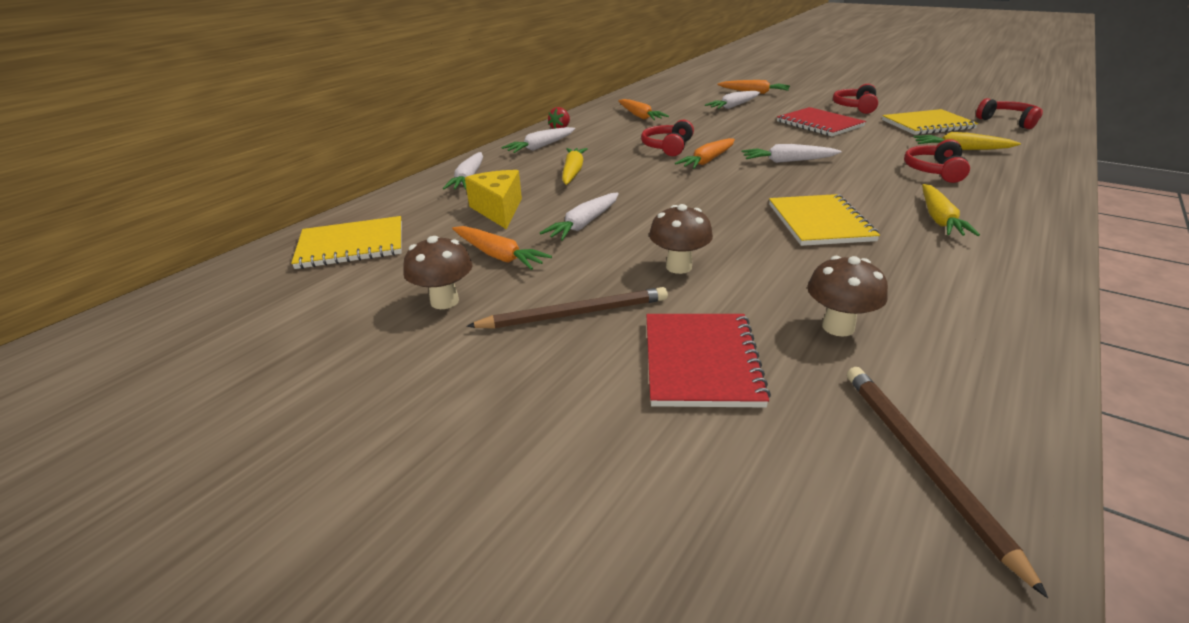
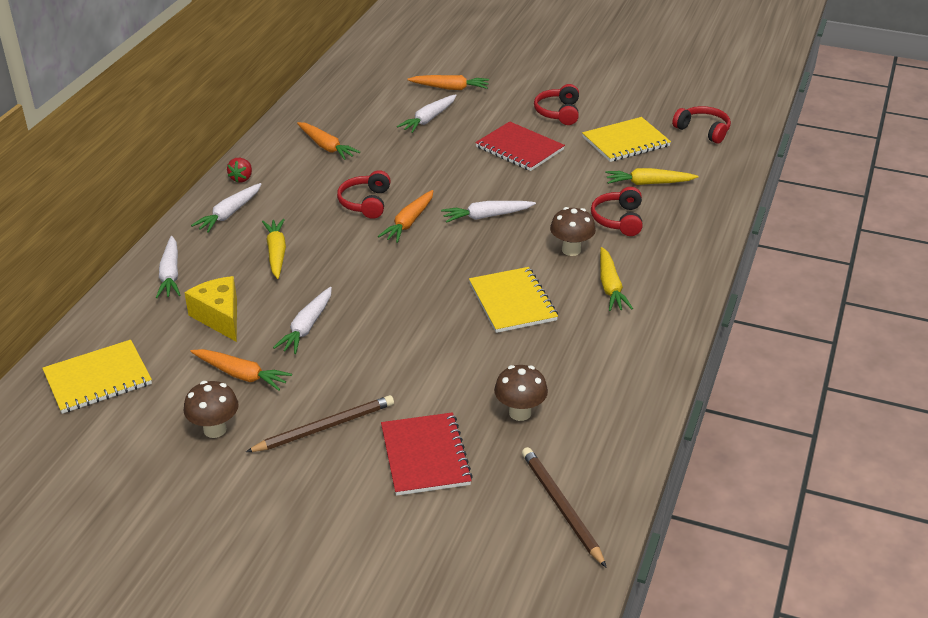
camera: 15 degrees left, 5 degrees up
(679, 267) = (398, 368): brown mushroom -> brown mushroom (571, 250)

